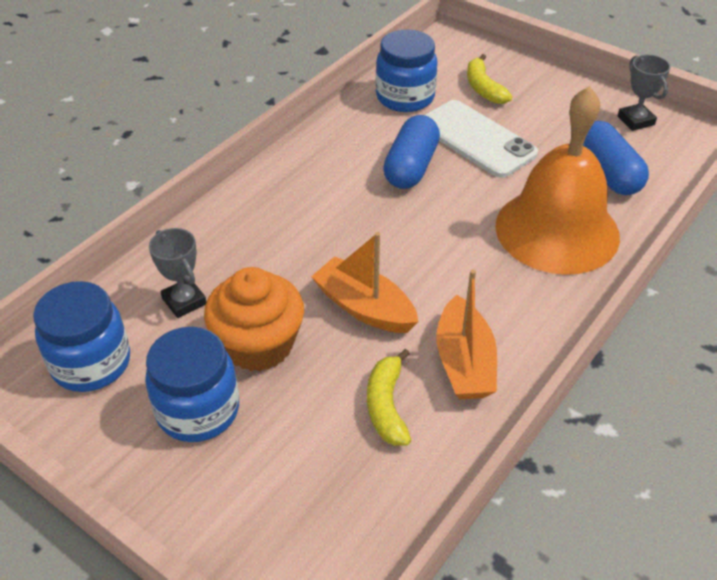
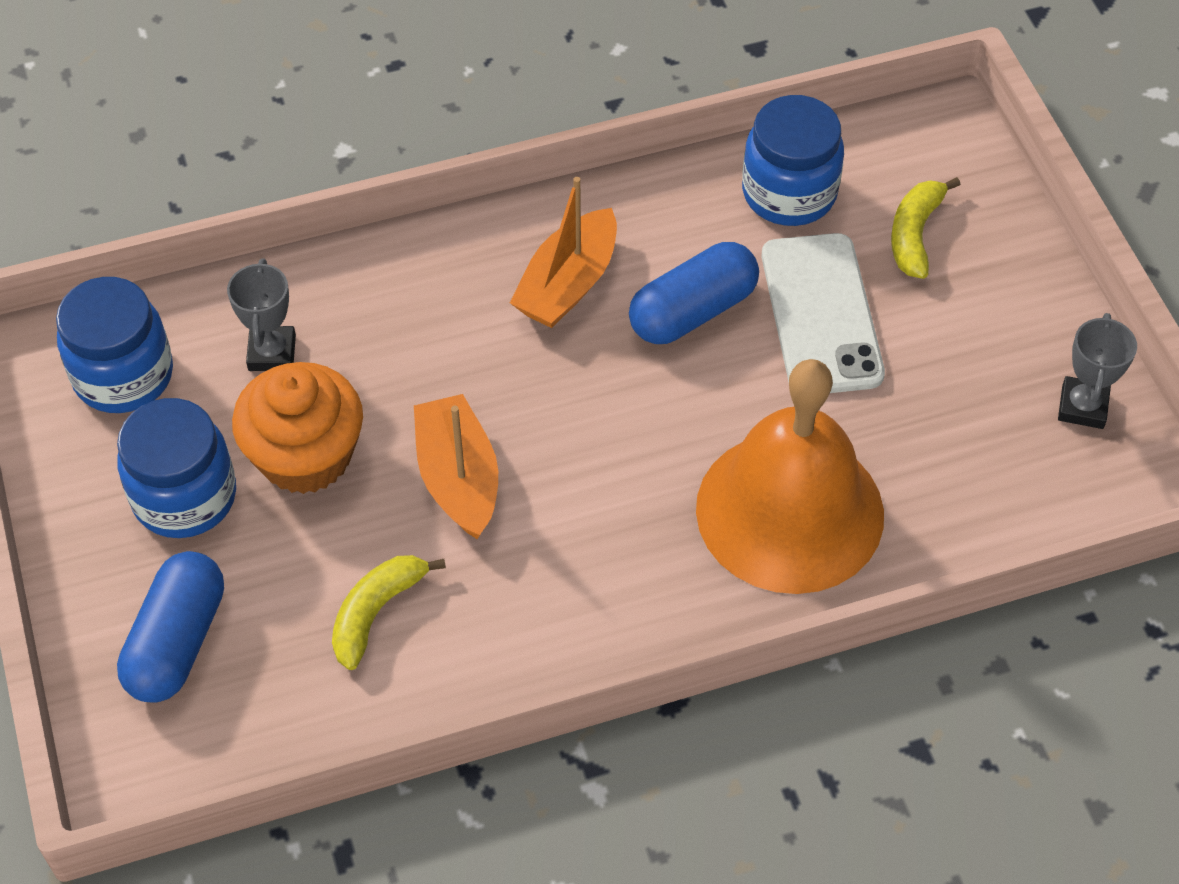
camera: 35 degrees right, 10 degrees up
(464, 362) = (506, 615): orange boat -> orange boat (568, 284)
(607, 173) = (948, 467): blue capsule -> blue capsule (177, 642)

